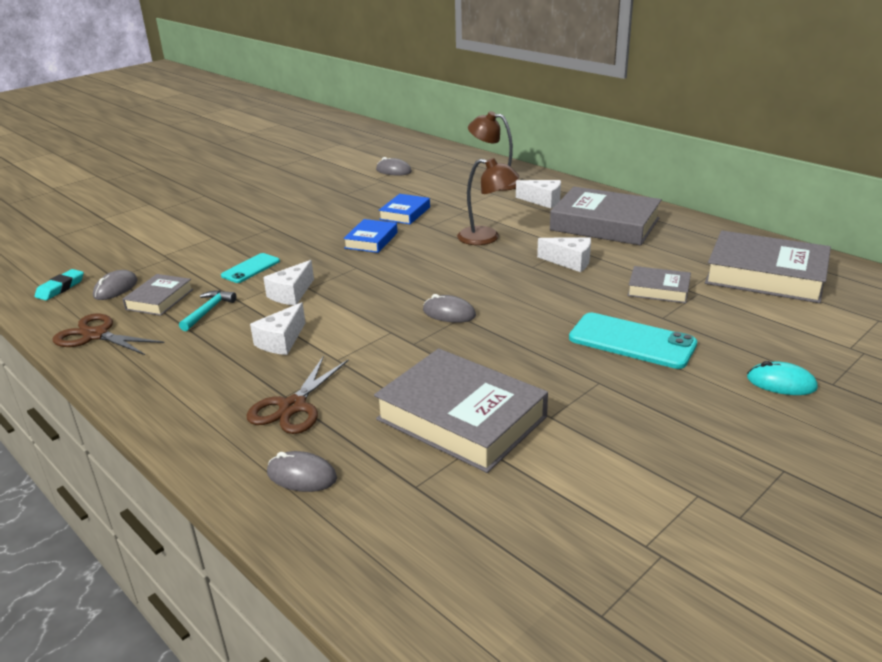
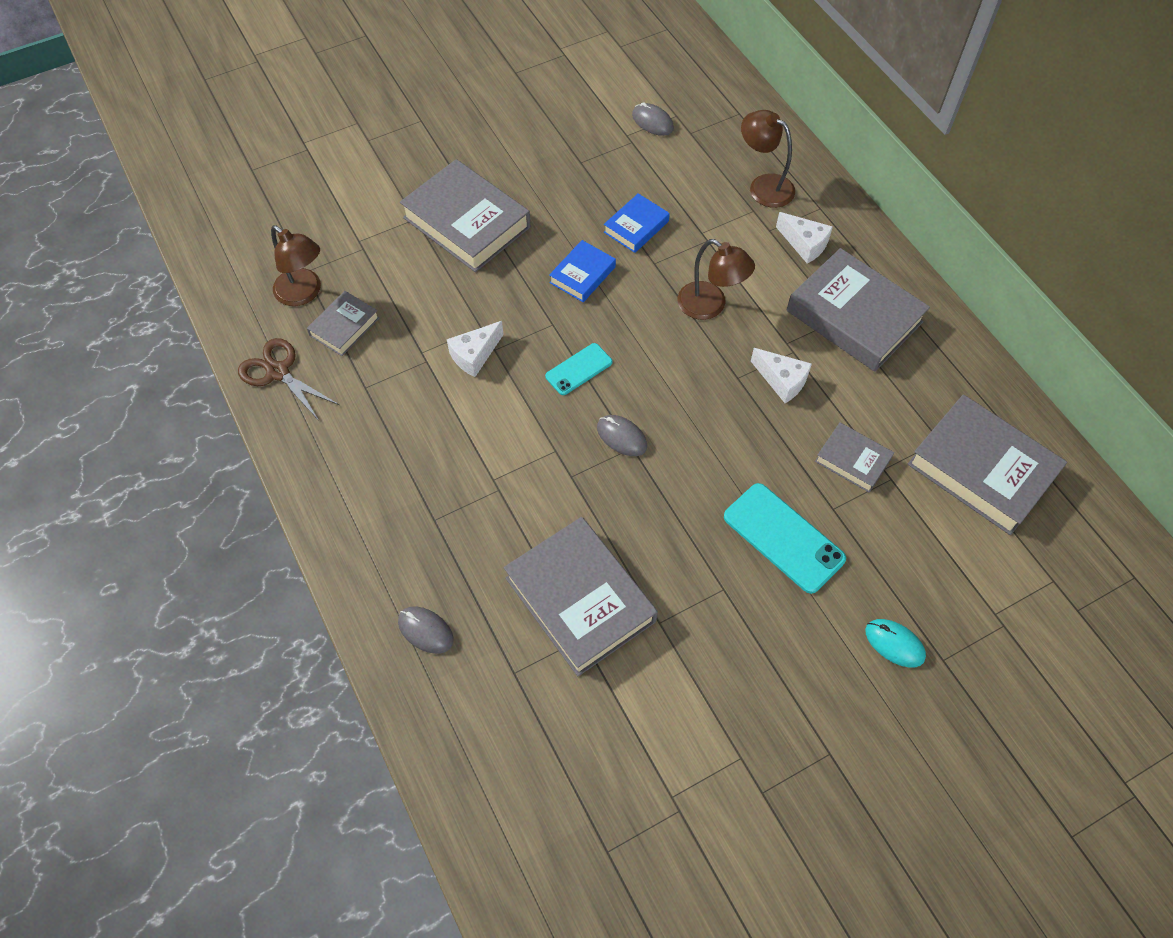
camera: 15 degrees right, 30 degrees up
(60, 288) = (250, 277): turquoise eraser -> none
(116, 288) = (304, 293): grey mouse -> brown lamp
(208, 311) = (388, 361): turquoise hammer -> none
(251, 268) = (443, 295): turquoise phone -> turquoise phone (579, 369)
(260, 232) = (467, 222): none -> grey book
(281, 341) = (448, 434): white cheese -> none
(293, 407) = (438, 538): brown scissors -> none

